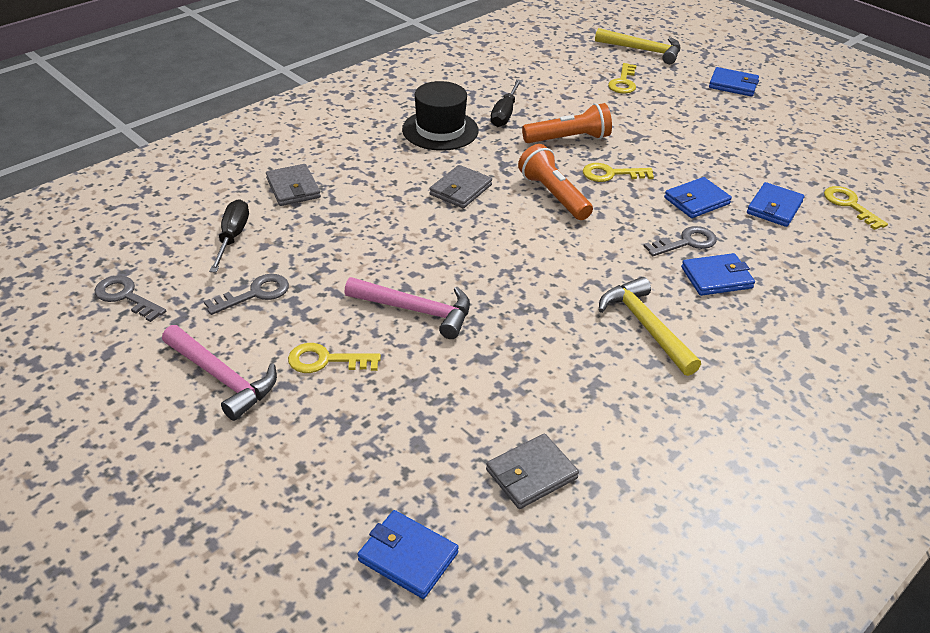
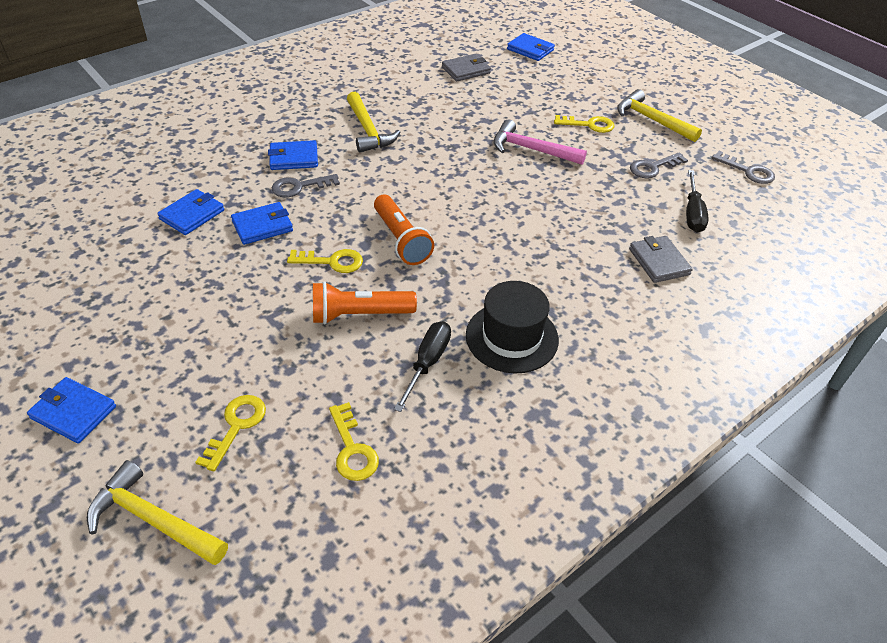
camera: 175 degrees left, 5 degrees up
(222, 378) = (651, 120): pink hammer -> yellow hammer
(460, 190) = (492, 251): grey wallet -> none
(850, 205) = (115, 213): yellow key -> yellow key (352, 449)

